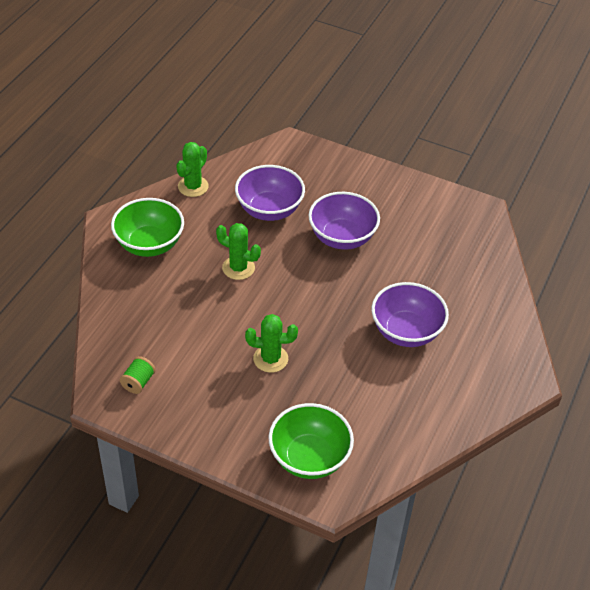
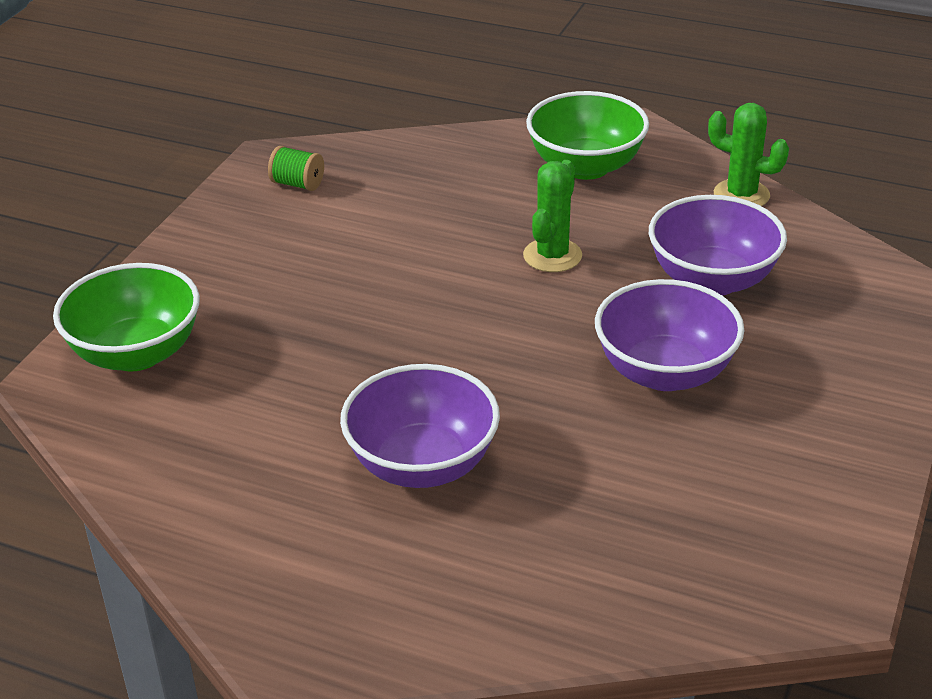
camera: 90 degrees right, 10 degrees down
(270, 359) = (346, 302): green cactus -> none

